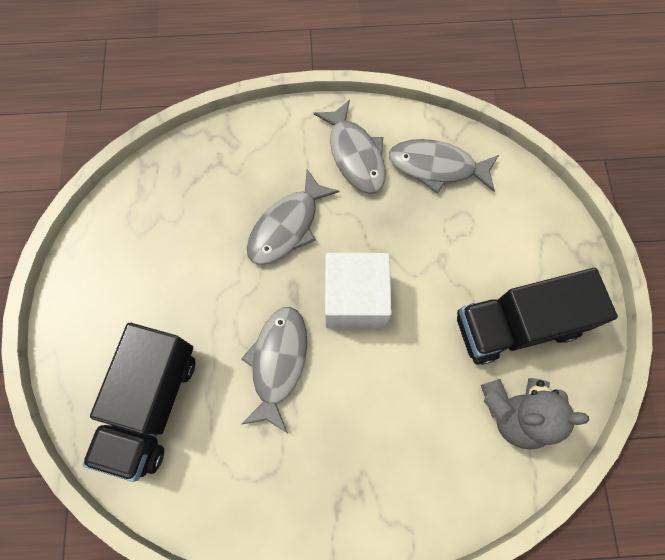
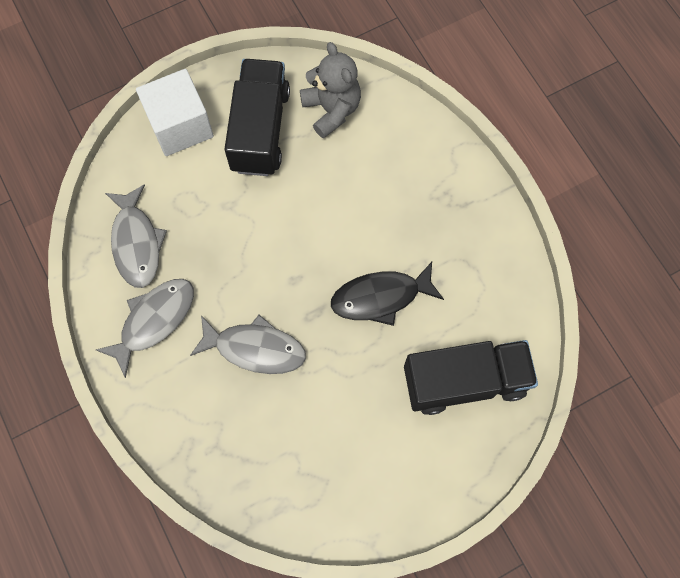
camera: 115 degrees left, 0 degrees up
(278, 362) = (380, 297): grey fish -> black fish
(355, 300) = (297, 260): white cube -> white cube (180, 126)
(516, 324) = (260, 130): black truck -> black truck turned 135 degrees counterclockwise

